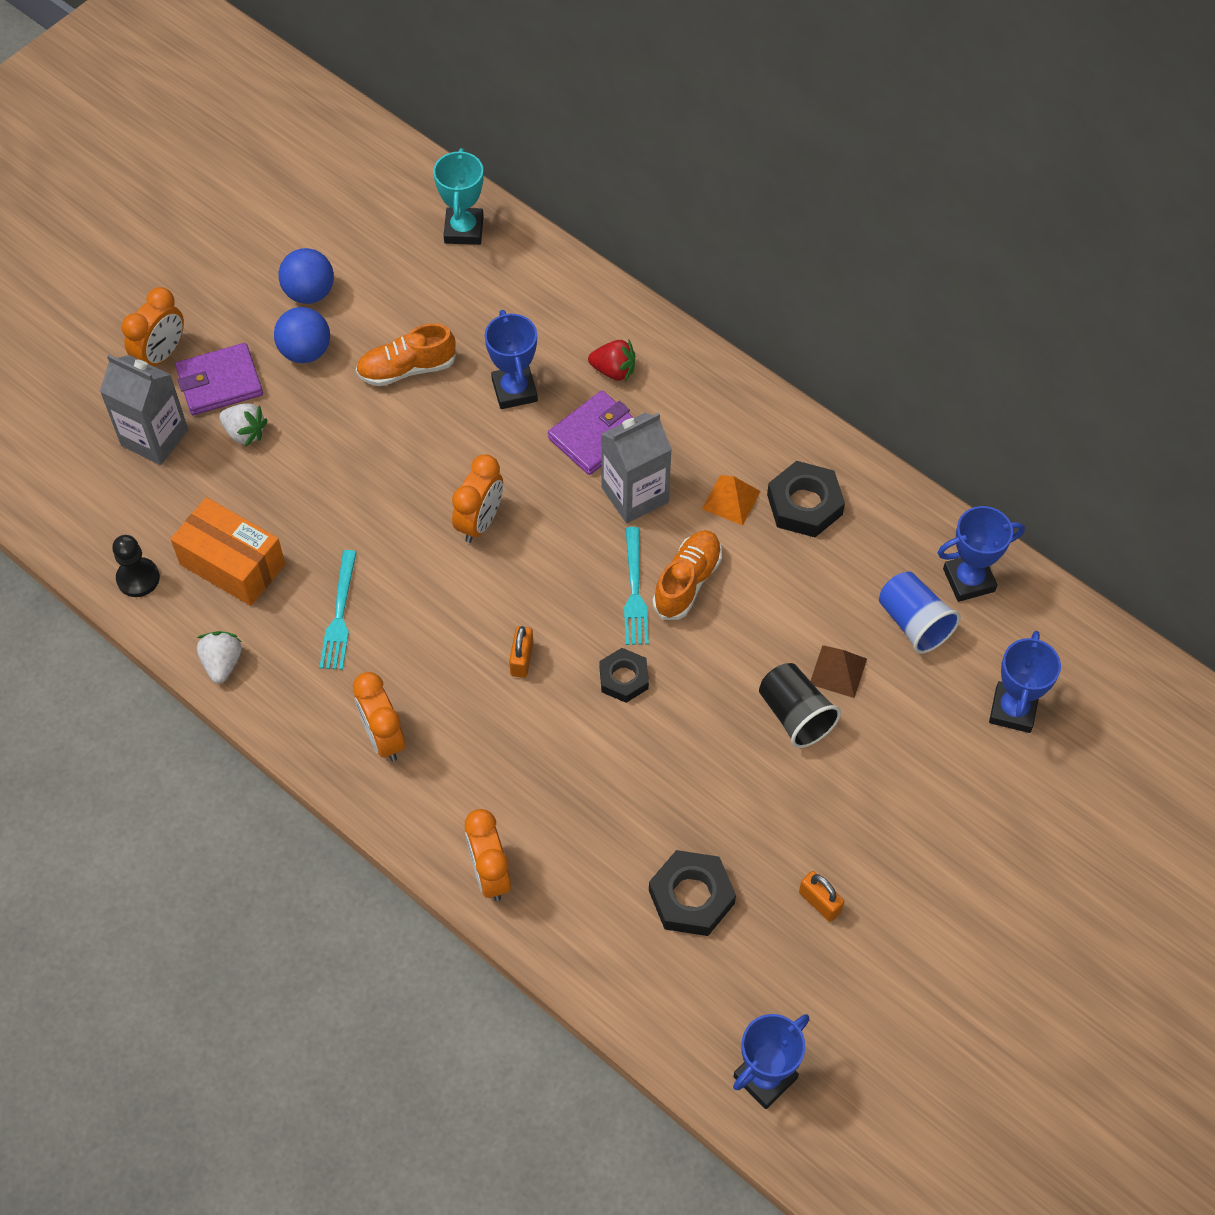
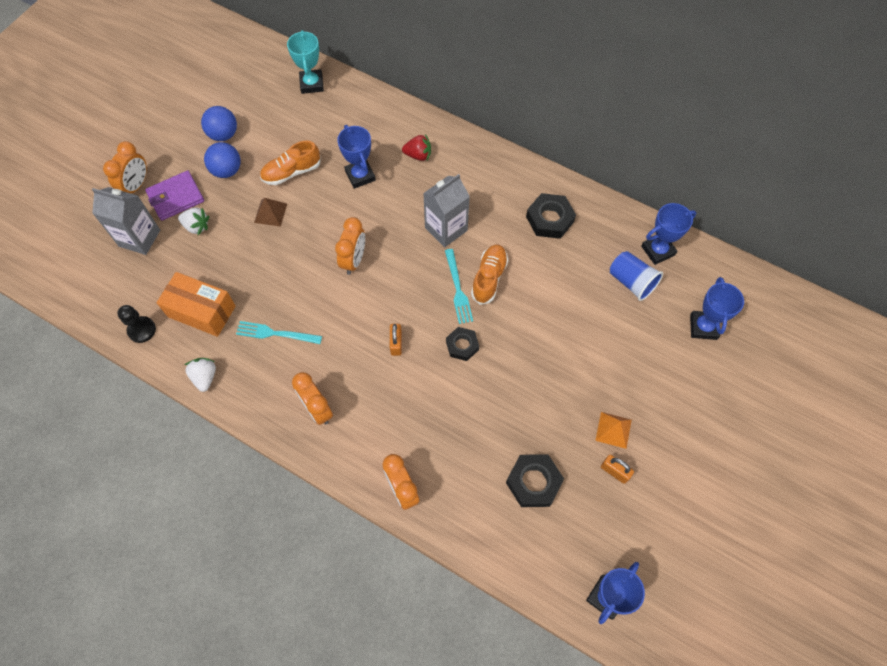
camera: 10 degrees left, 5 degrees up
(339, 615) = (275, 333): turquoise fork -> turquoise fork turned 105 degrees clockwise
(595, 436) = (415, 196): purple wallet -> none
(731, 500) = (505, 223): orange pyramid -> orange pyramid (613, 430)
(795, 715) = (573, 352): black cup -> none
(838, 671) = (593, 319): brown pyramid -> brown pyramid (270, 213)

